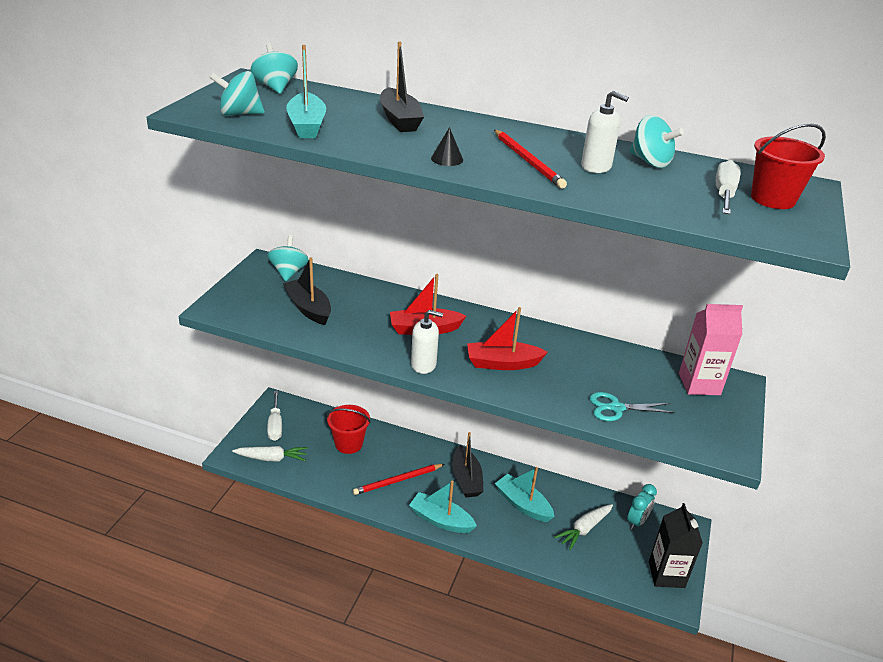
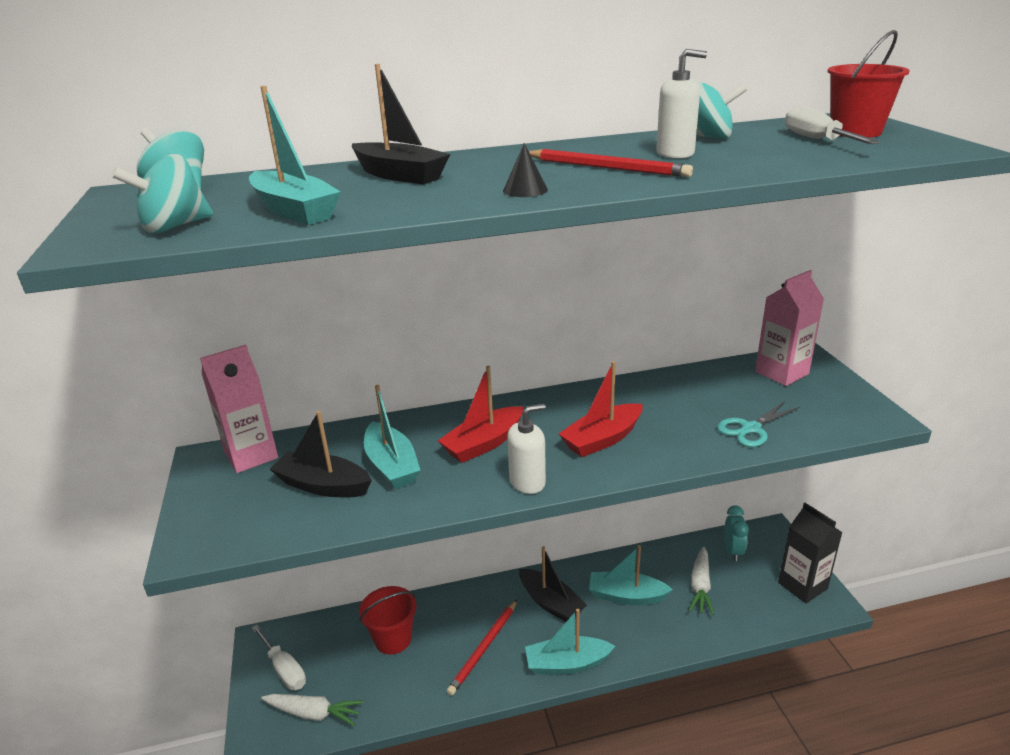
camera: 30 degrees left, 5 degrees down
(272, 458) = (314, 713): white carrot -> white carrot turned 45 degrees clockwise
(288, 272) = (251, 455): turquoise spinning top -> pink carton
(357, 316) = (391, 465): none -> turquoise boat

